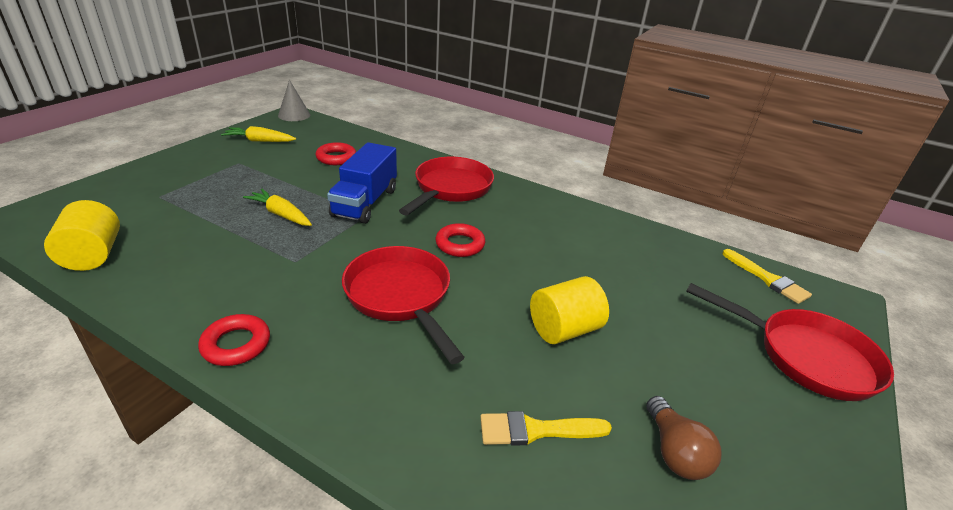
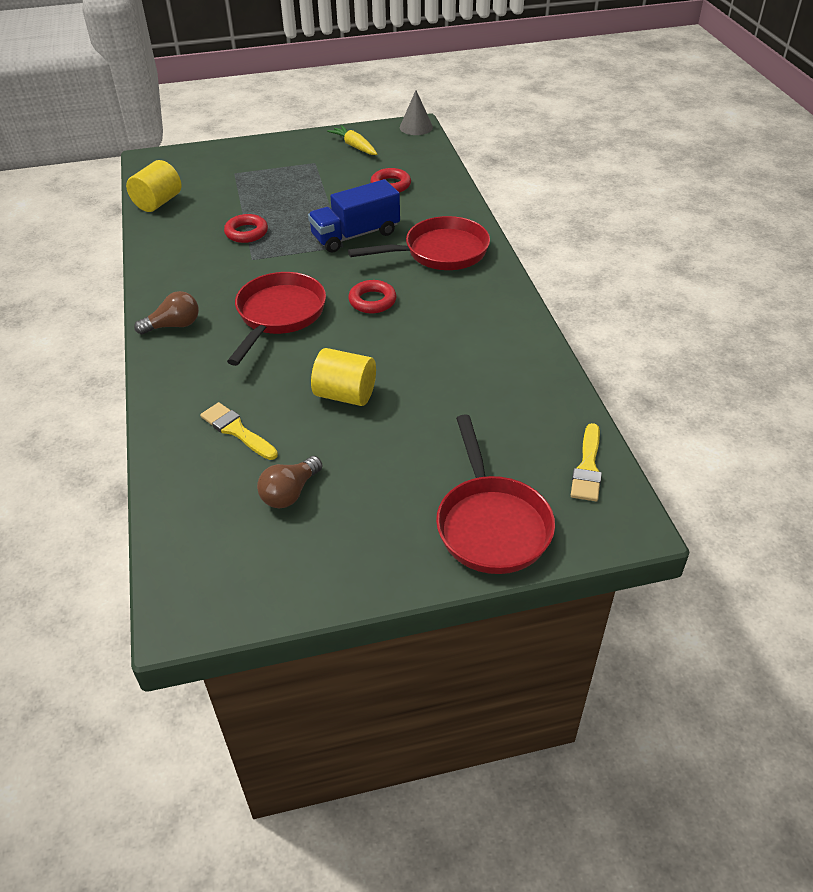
camera: 50 degrees right, 10 degrees up
(236, 344) = (161, 294): red ring -> red ring (246, 232)
(281, 214) = (287, 219): yellow carrot -> none
(302, 368) = (174, 325): none -> brown light bulb

